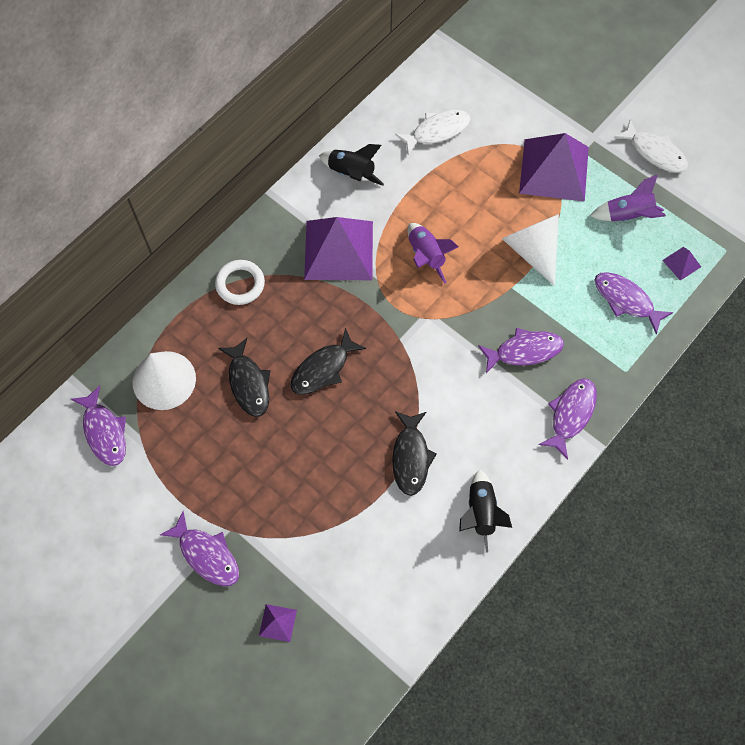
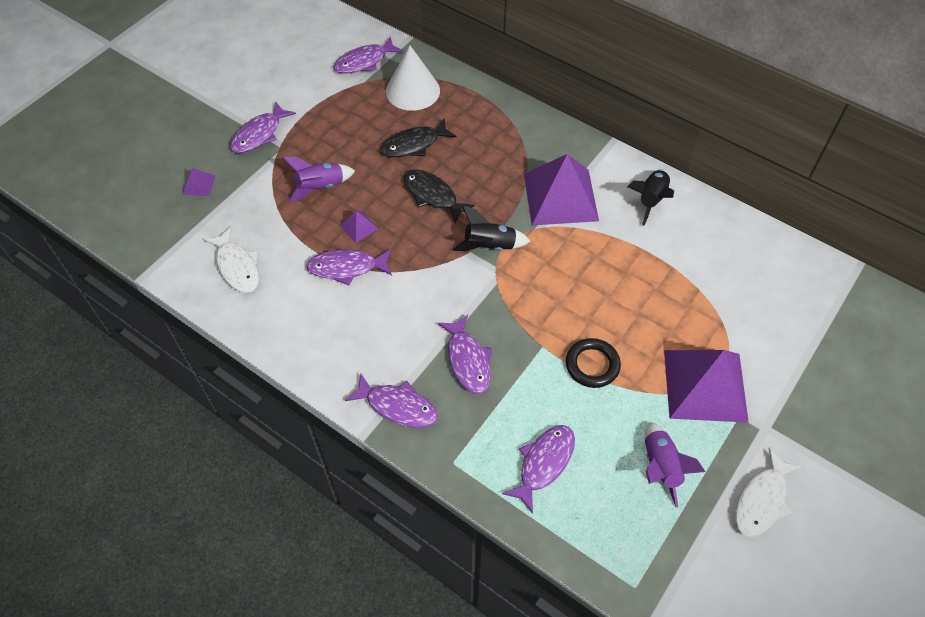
camera: 85 degrees right, 10 degrees down
(240, 284) = (511, 129): white ring -> none
(411, 457) = (346, 268): black fish -> purple fish
(426, 256) = (566, 268): purple rocket -> purple rocket (320, 187)
(437, 131) = (724, 269): white fish -> white fish (237, 266)
(480, 513) = (290, 327): black rocket -> black rocket (489, 246)
(532, 250) = (592, 365): white cone -> black ring
(681, 263) = (605, 529): purple pyramid -> purple pyramid (359, 227)

